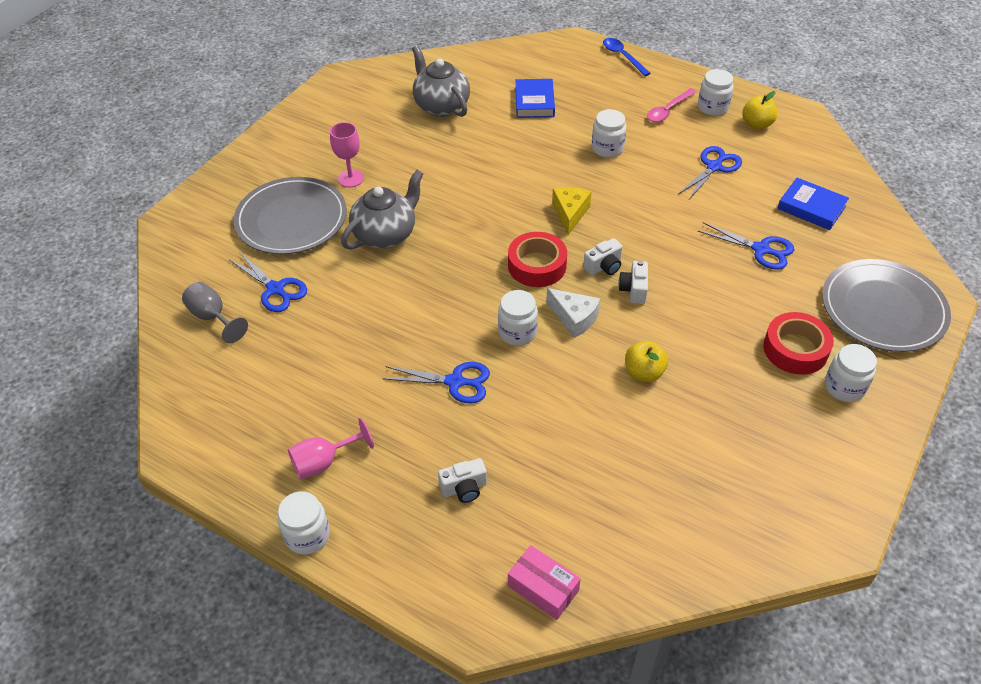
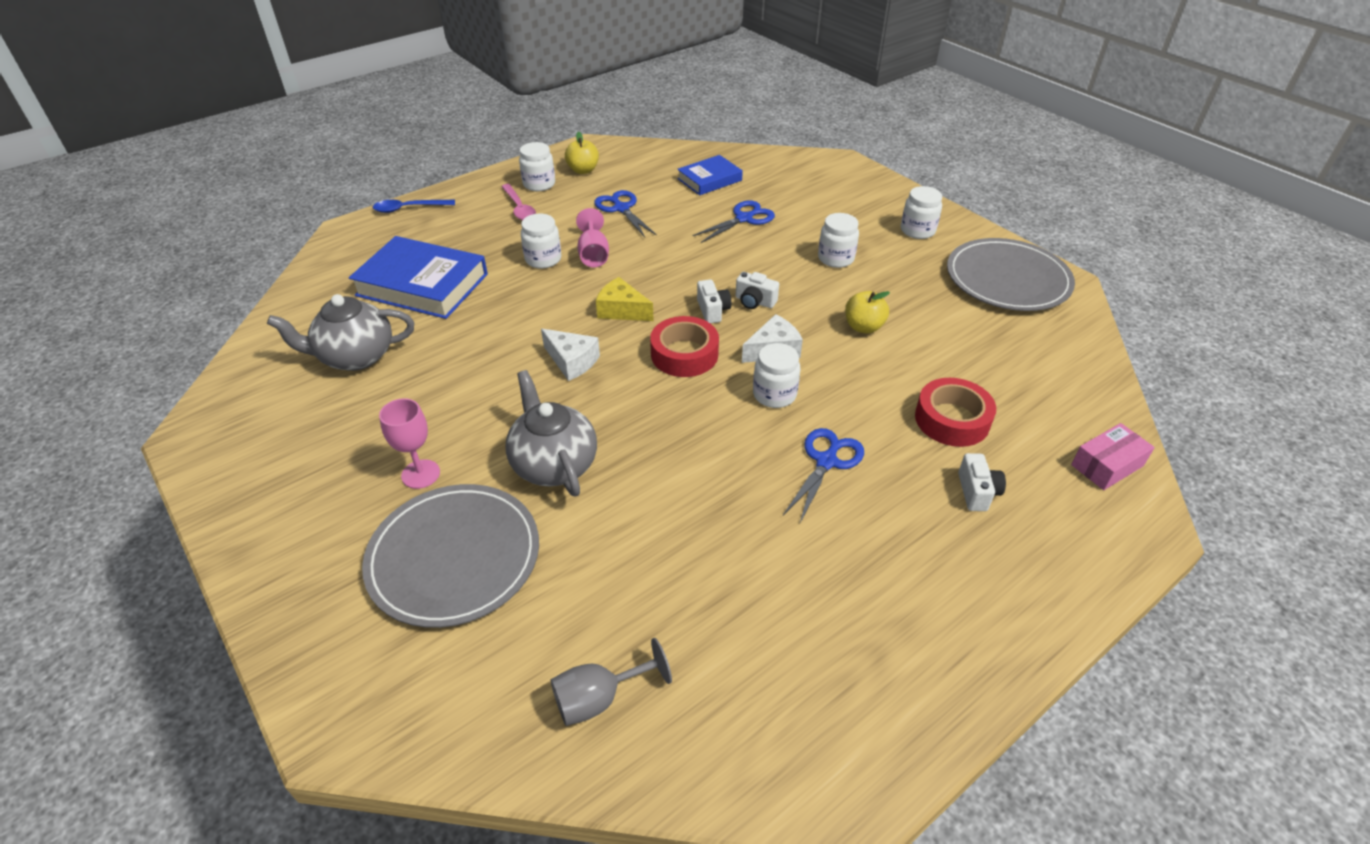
camera: 70 degrees left, 5 degrees down
(275, 289) = (584, 605): blue scissors -> none
(307, 535) = (1022, 655): white jar -> white jar (836, 258)
(324, 462) = (912, 613): pink goblet -> pink goblet (593, 254)
(493, 207) = (572, 361): none -> white cheese
(534, 102) = (422, 285): blue book -> blue book, size x1.71
(795, 349) = (868, 239): red tape -> red tape (952, 420)
(883, 309) = (842, 187): grey plate -> grey plate (1007, 279)

